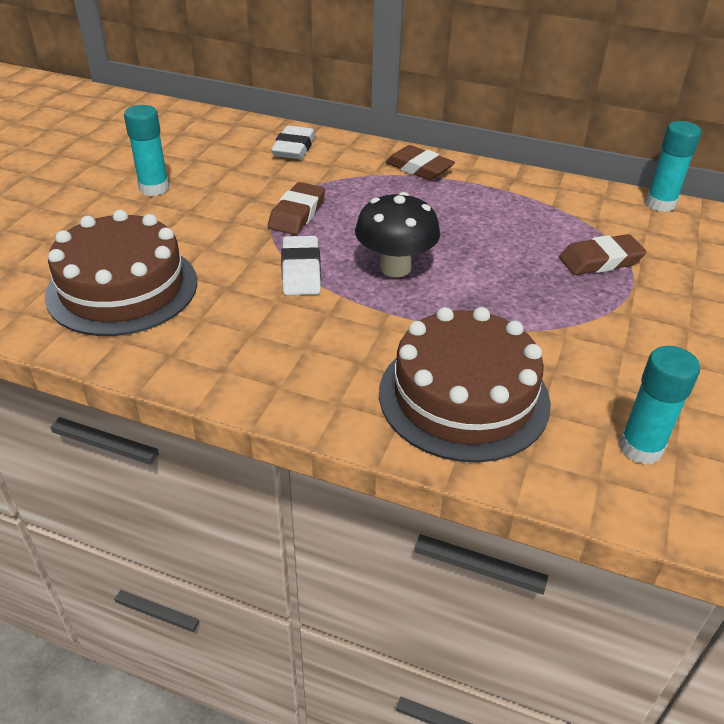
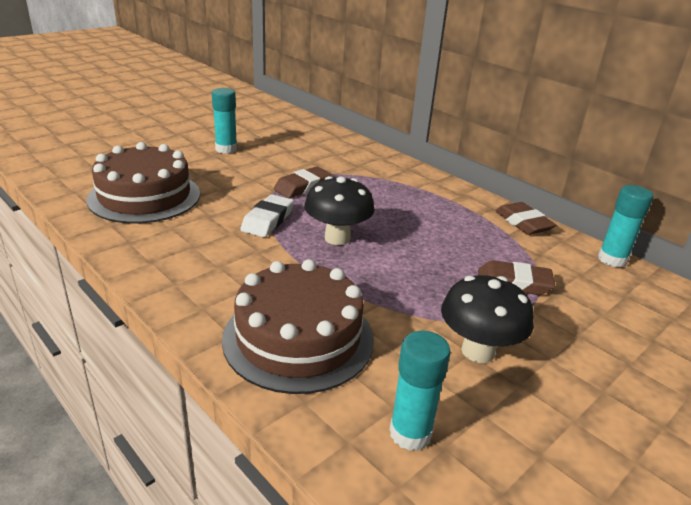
camera: 25 degrees right, 10 degrees down
(294, 148) = (342, 149): white eraser -> none
(419, 168) = (422, 183): brown eraser -> brown eraser (523, 223)
(628, 345) = (478, 351): none -> black mushroom

